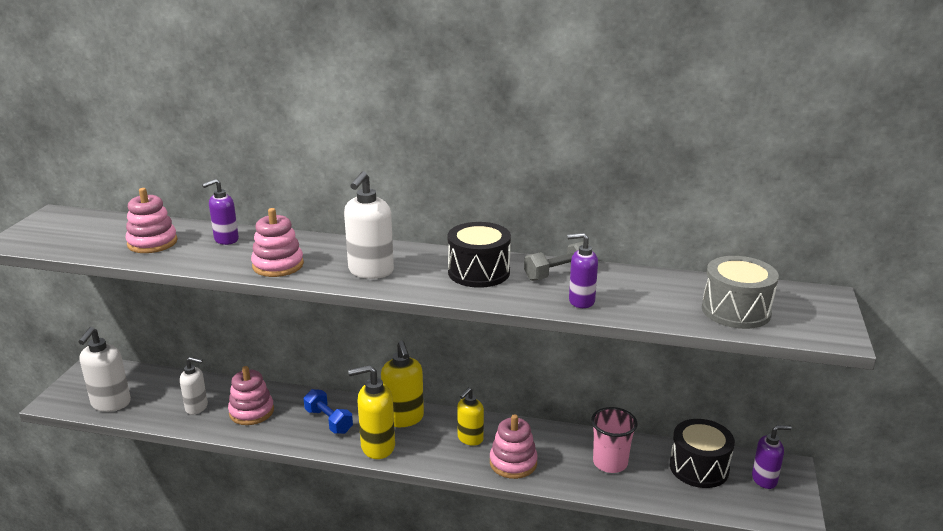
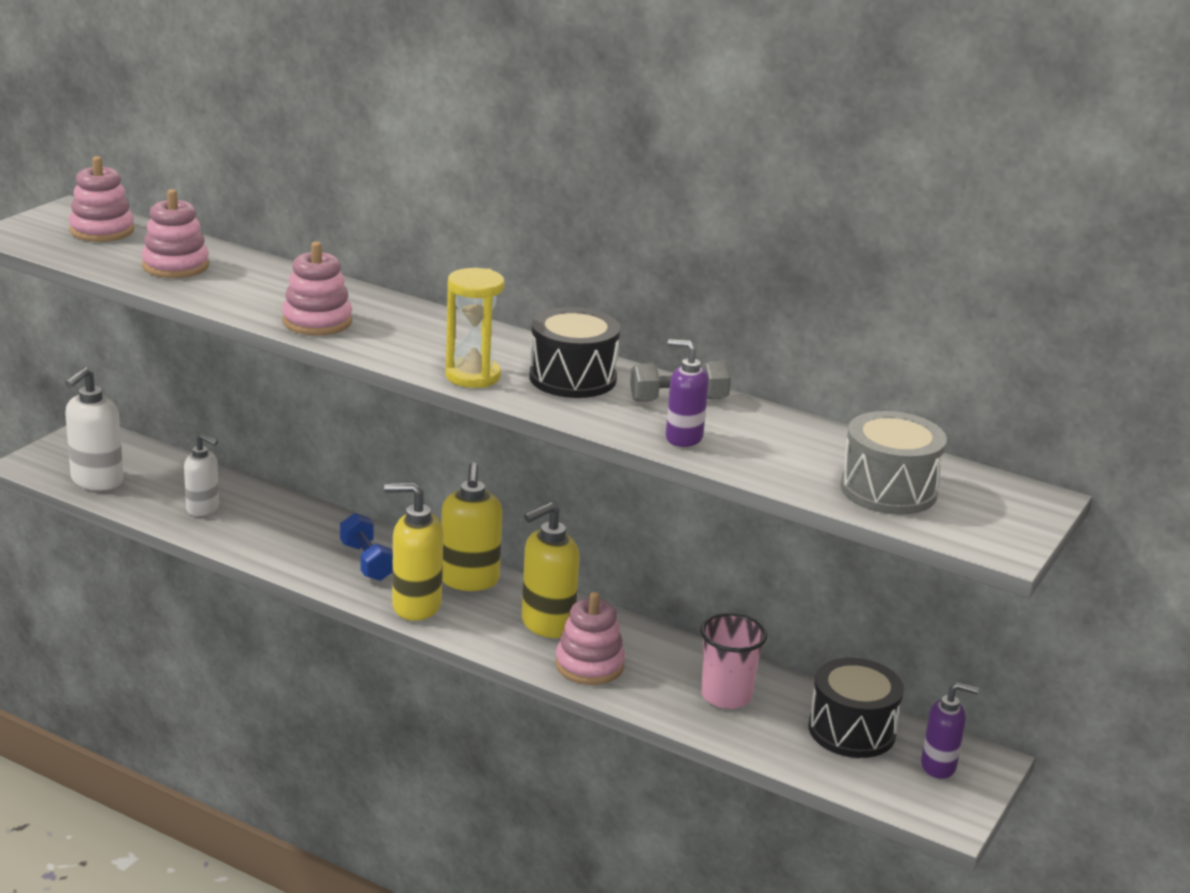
camera: 15 degrees right, 0 degrees up
(226, 240) = (269, 279): purple soap dispenser -> none
(251, 412) = (271, 529): pink stacking toy -> pink stacking toy (102, 230)
(370, 271) = (431, 351): white soap dispenser -> none
(411, 285) = (473, 376): none -> yellow hourglass
(470, 439) = (547, 624): yellow soap dispenser -> yellow soap dispenser, size x1.52

